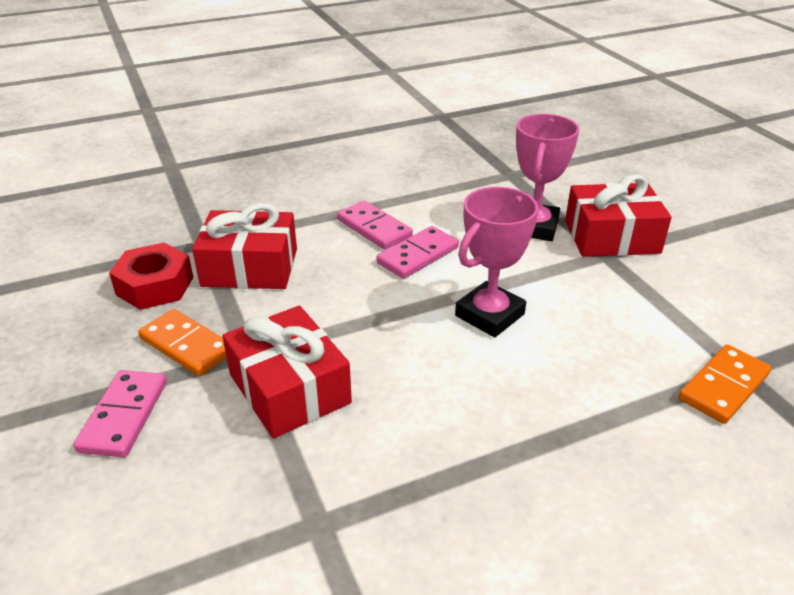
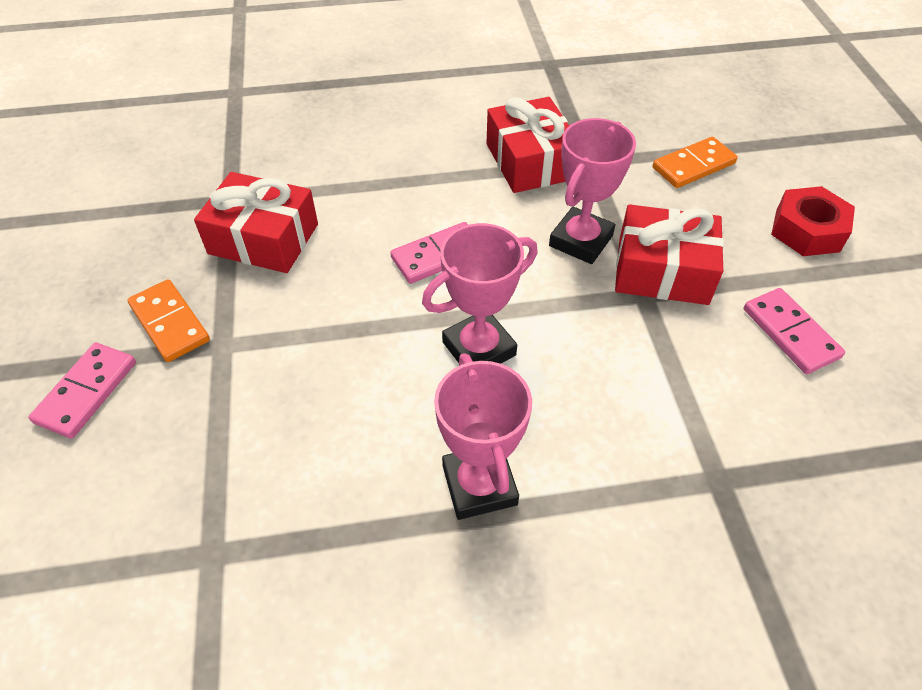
camera: 15 degrees right, 15 degrees up
(155, 286) = (166, 244): red nut -> red nut (807, 230)
(289, 388) = (244, 395): red gift -> red gift (530, 161)
(374, 228) = (408, 211): pink domino -> pink domino (790, 333)
(545, 414) = (479, 485): none -> pink trophy
(724, 387) = (687, 496): orange domino -> orange domino (693, 166)

